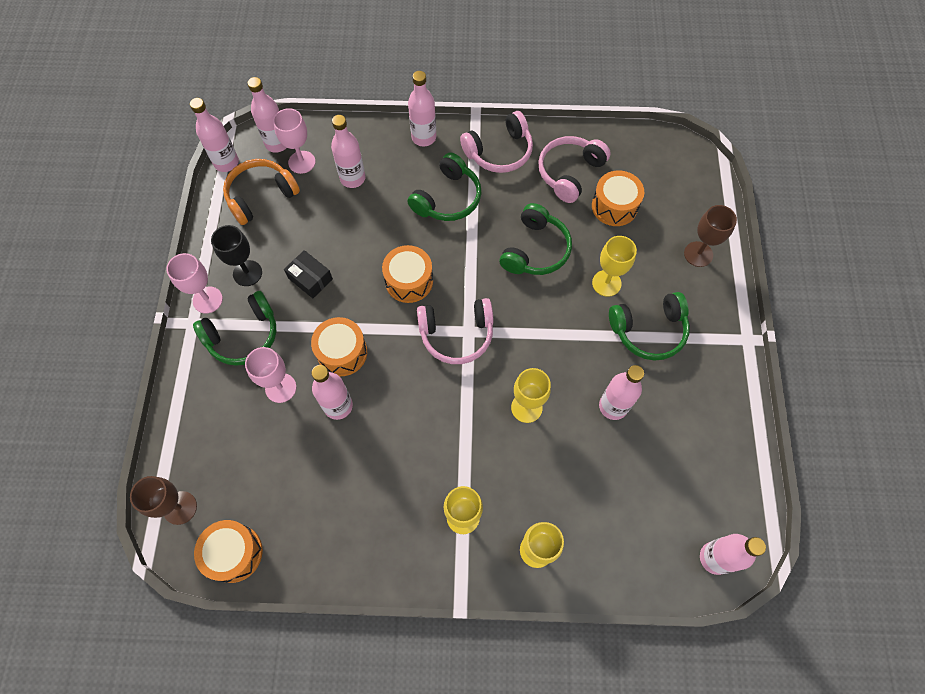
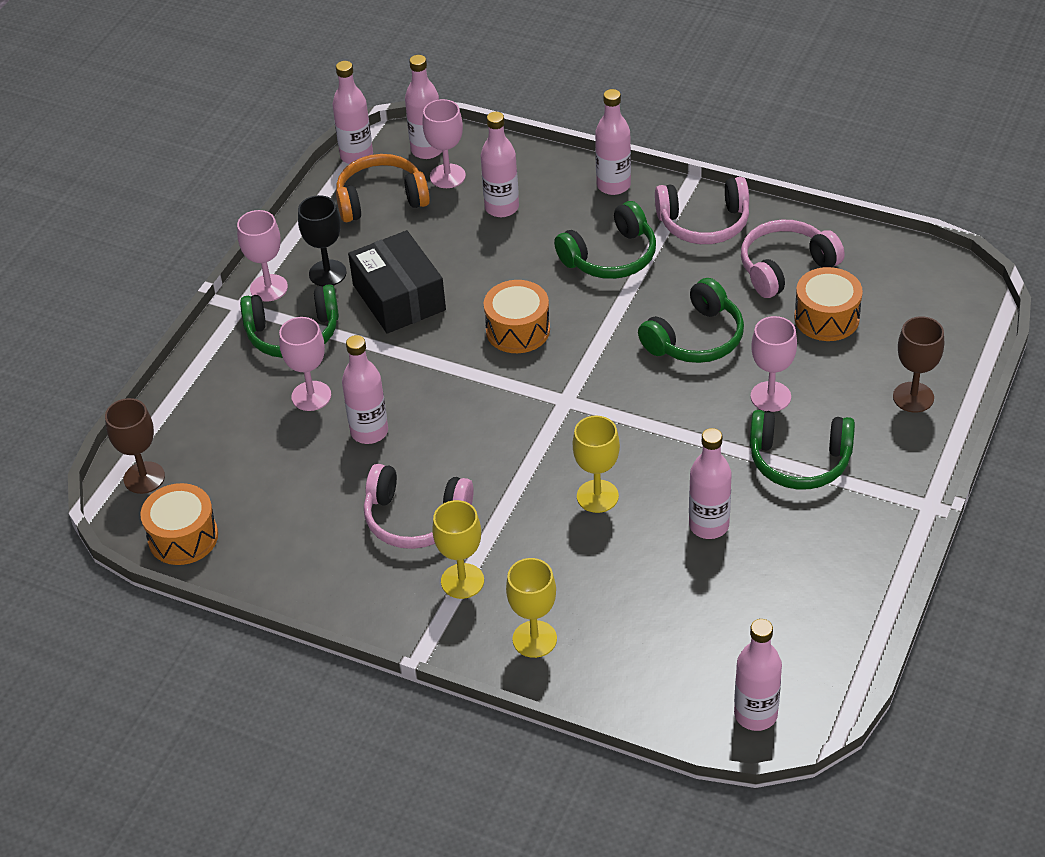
camera: 25 degrees right, 20 degrees down
(310, 278) = (399, 297): black box -> black box, size x1.76
(342, 352) = (400, 381): orange drum -> none
(456, 335) = (548, 400): pink headphones -> pink headphones (415, 518)
(606, 283) = (770, 396): yellow goblet -> pink goblet

